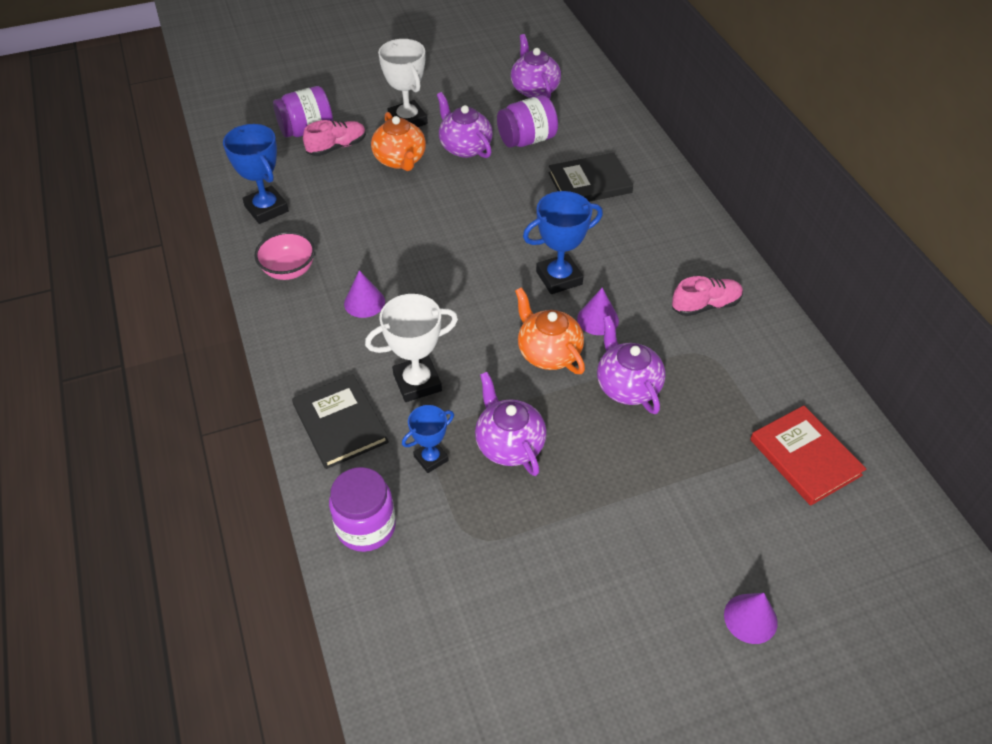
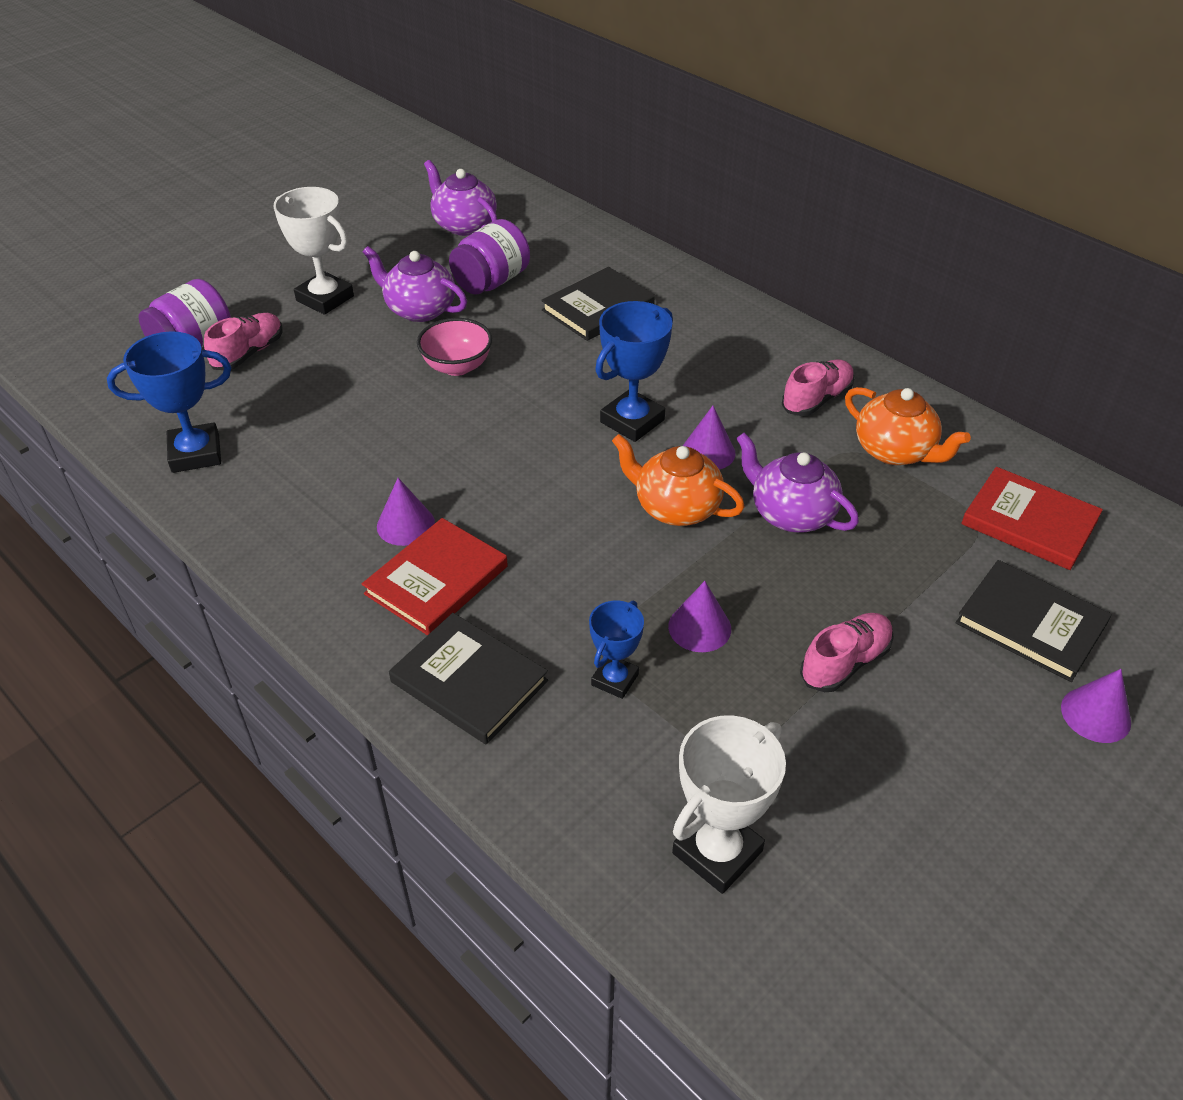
camera: 25 degrees left, 5 degrees down
(266, 209) = (195, 453): blue trophy -> blue trophy turned 45 degrees counterclockwise
(289, 270) = (276, 518): pink bowl -> pink bowl (457, 366)
(361, 348) = (436, 580): none -> red book
(366, 527) = (586, 795): purple jar -> none
(400, 160) = (345, 346): orange teapot -> orange teapot (895, 451)
(417, 382) = (538, 596): white trophy -> white trophy (717, 852)
(509, 444) = (699, 627): purple teapot -> purple cone
(592, 508) = (845, 662): none -> pink shoe
(749, 533) = (1030, 624): none -> black book

